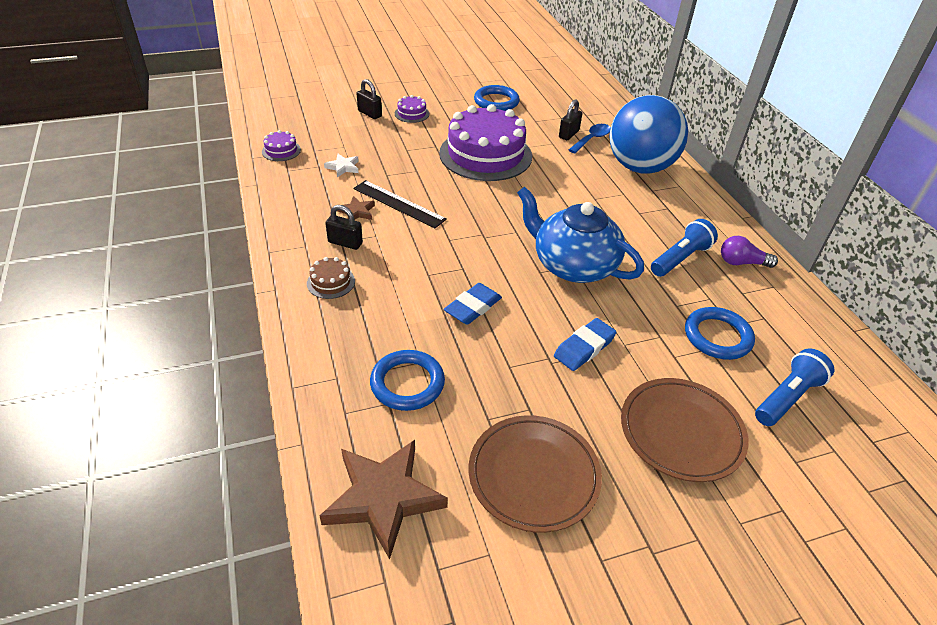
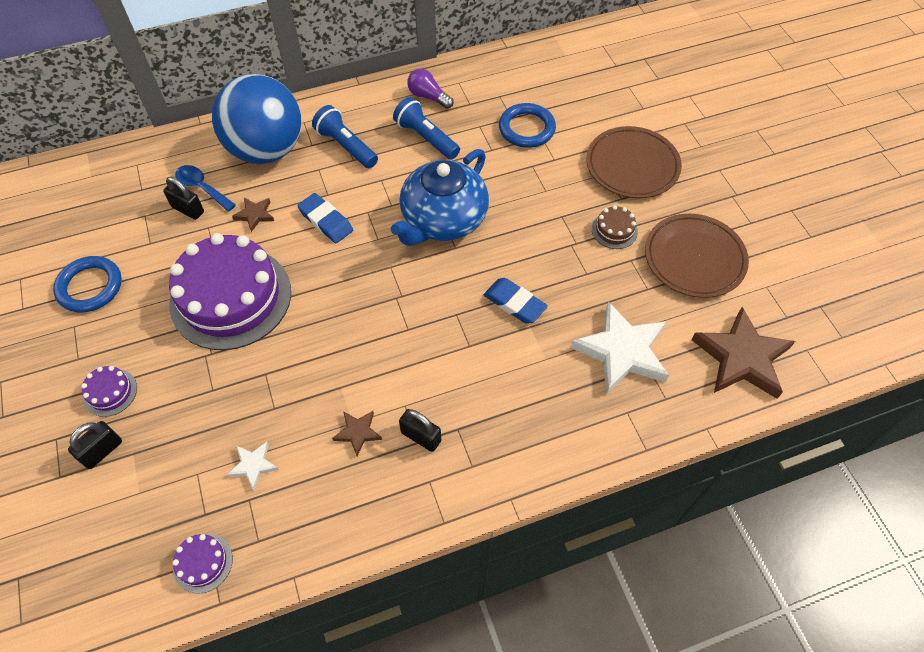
camera: 90 degrees left, 15 degrees up
(331, 282) = (492, 441): brown cake -> brown cake (614, 230)
(345, 243) = (421, 436): black padlock -> black padlock turned 75 degrees counterclockwise
(399, 204) = (340, 387): black ruler -> none
(407, 383) = (622, 351): blue ring -> white star
(567, 163) = (255, 215): none -> brown star
(584, 348) = (554, 218): blue eraser -> blue eraser (326, 221)
(741, 262) = (428, 96): purple light bulb -> purple light bulb turned 120 degrees clockwise
(787, 397) = (585, 100): blue flashlight -> blue flashlight (346, 146)

